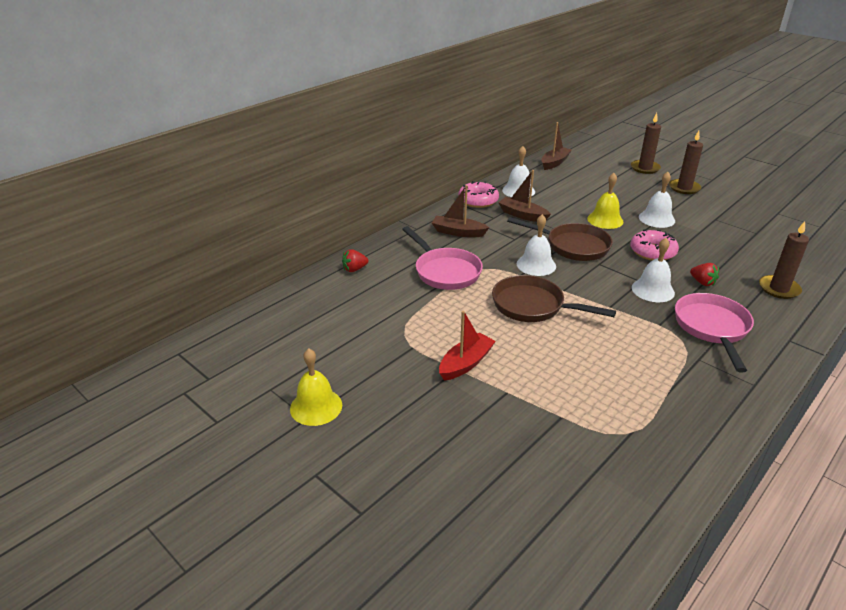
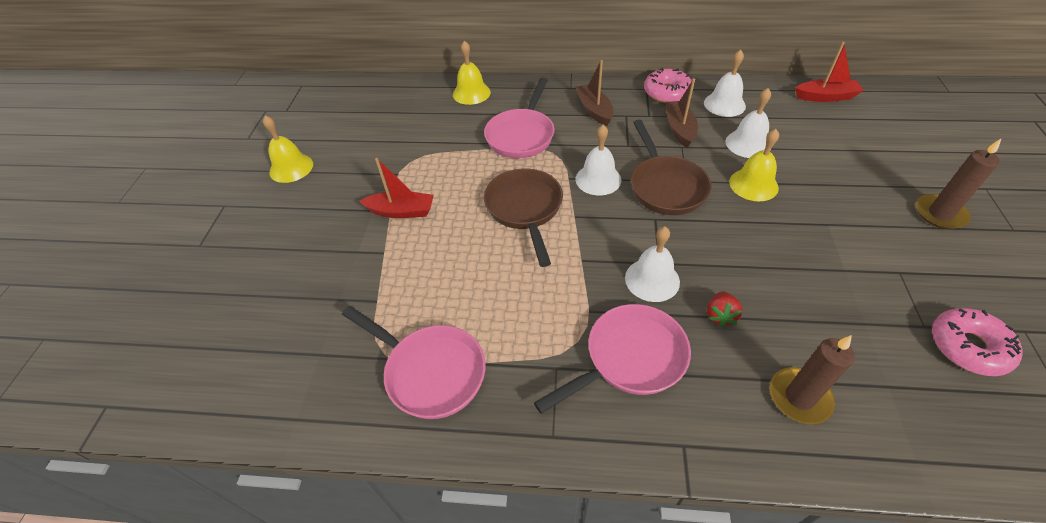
camera: 55 degrees right, 15 degrees up
(354, 269) = (471, 93): red strawberry -> yellow bell
(554, 163) = (825, 97): brown boat -> red boat
(645, 168) = (935, 162): brown candle -> none
(652, 252) = (734, 248): pink donut -> pink donut (968, 347)
(656, 219) = (818, 221): white bell -> white bell (748, 144)
(661, 416) = (430, 372): none -> pink pan

